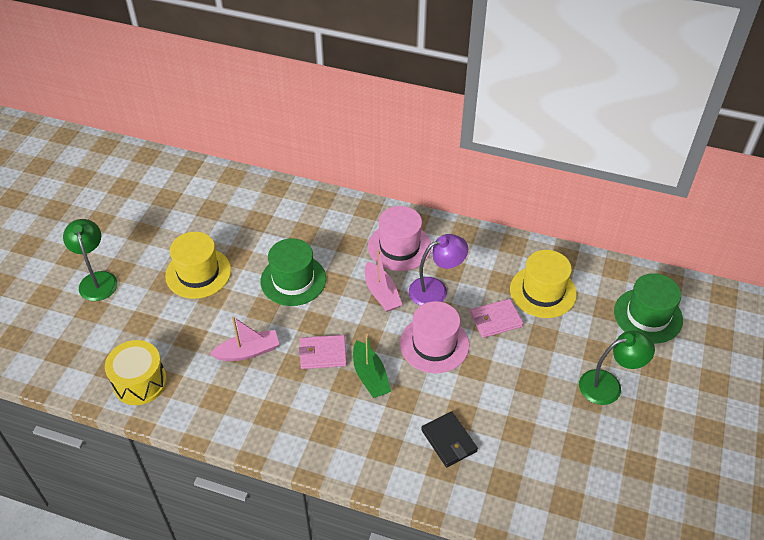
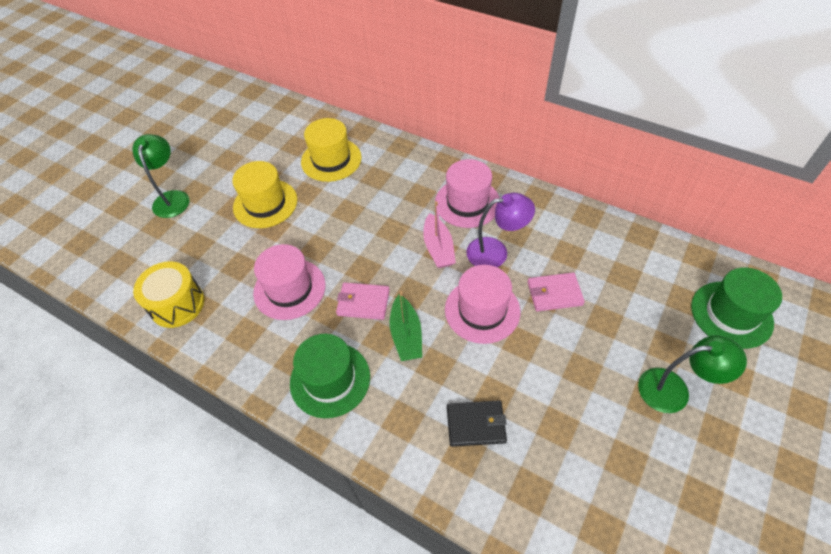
camera: 15 degrees right, 5 degrees up
(248, 351) = (289, 289): pink boat -> pink hat
(293, 280) = (353, 222): green hat -> green hat (330, 379)
(449, 441) = (476, 424): black wallet -> black wallet turned 75 degrees counterclockwise
(543, 291) = (612, 270): yellow hat -> yellow hat (331, 160)

